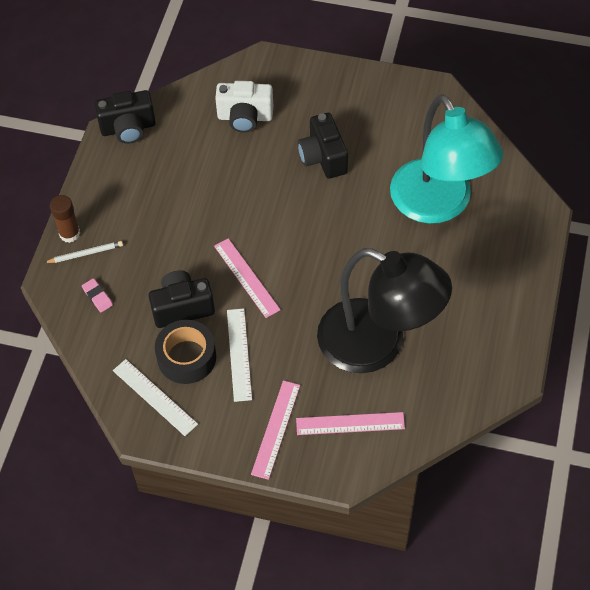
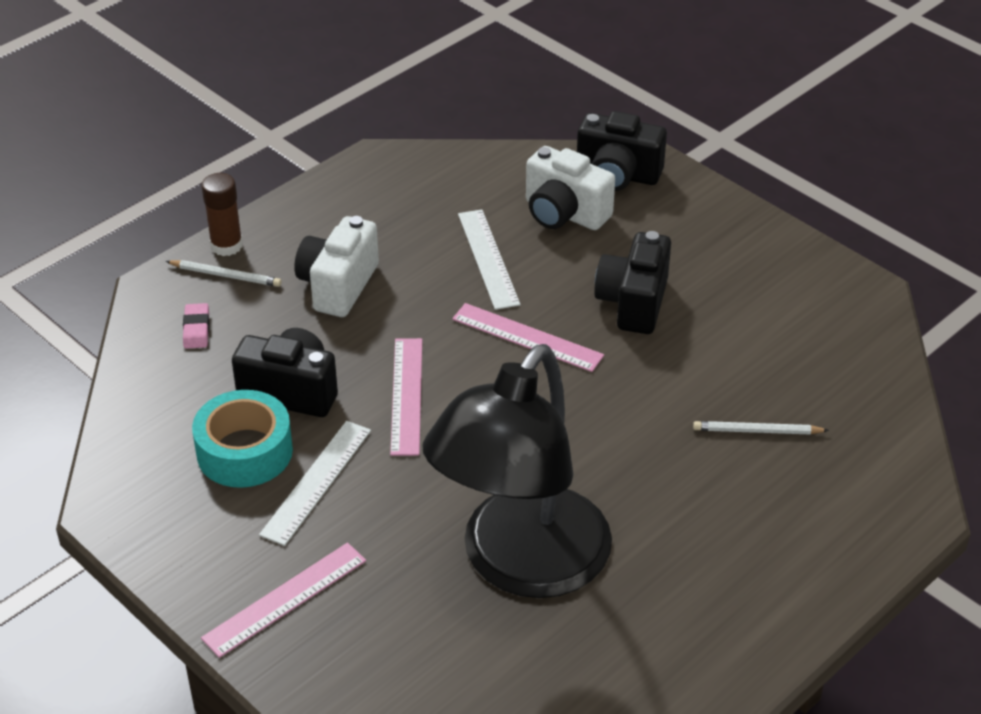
camera: 30 degrees right, 15 degrees down
(128, 128) = (401, 164): black camera -> black camera (617, 175)
(154, 397) = (161, 478): white ruler -> white ruler (488, 258)
(155, 228) = (338, 286): none -> white camera
(186, 357) = (244, 451): black tape -> turquoise tape
(350, 423) = (395, 646): pink ruler -> pink ruler (527, 337)
(378, 344) = (521, 564): black lamp -> black lamp turned 60 degrees clockwise
(439, 205) = (757, 431): turquoise lamp -> white pencil

